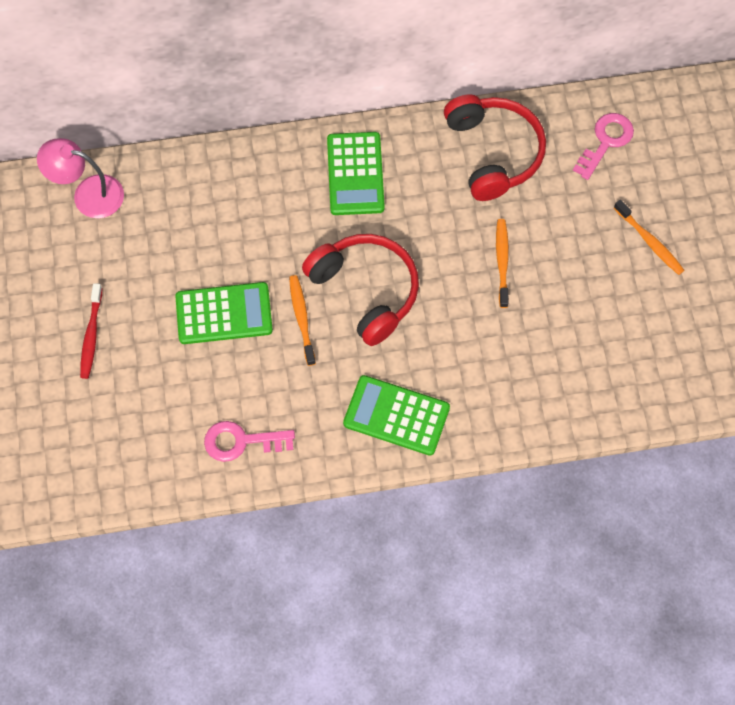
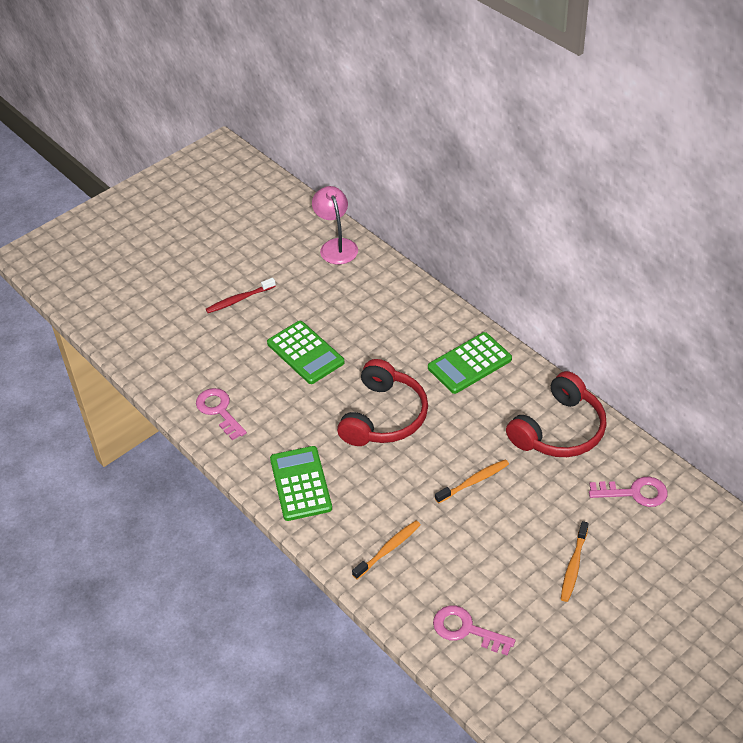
camera: 60 degrees right, 20 degrees down
(301, 318) = (334, 394): orange toothbrush -> orange toothbrush (388, 549)
(659, 370) = (466, 629): none -> pink key

